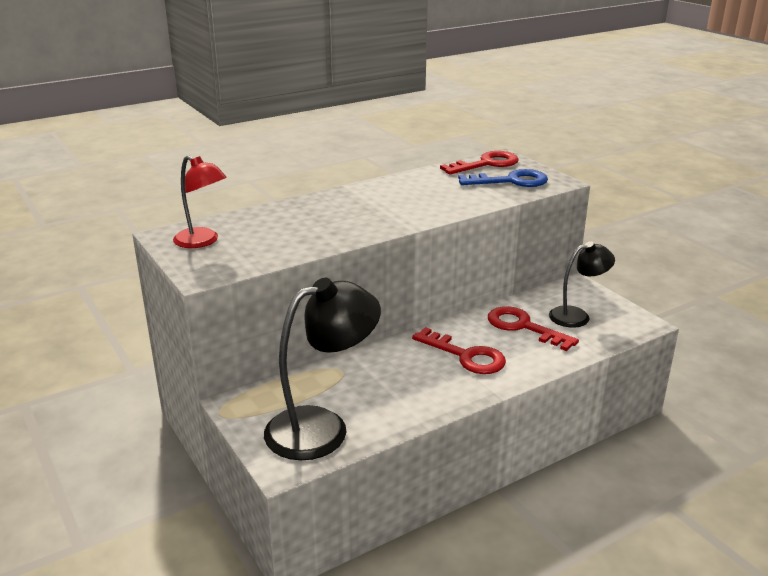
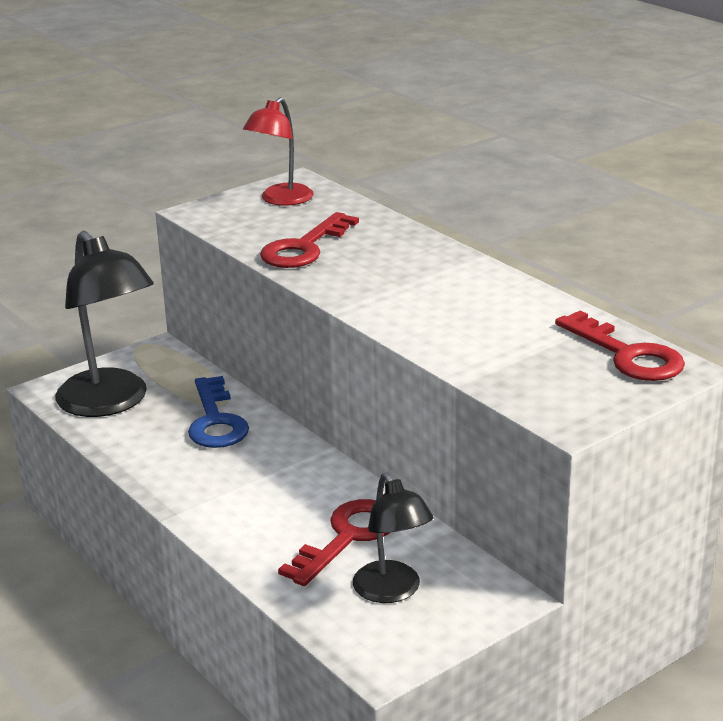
camera: 85 degrees right, 0 degrees up
(466, 356) = (261, 489): red key -> red key (304, 248)
(511, 181) = (552, 377): blue key -> blue key (216, 421)

